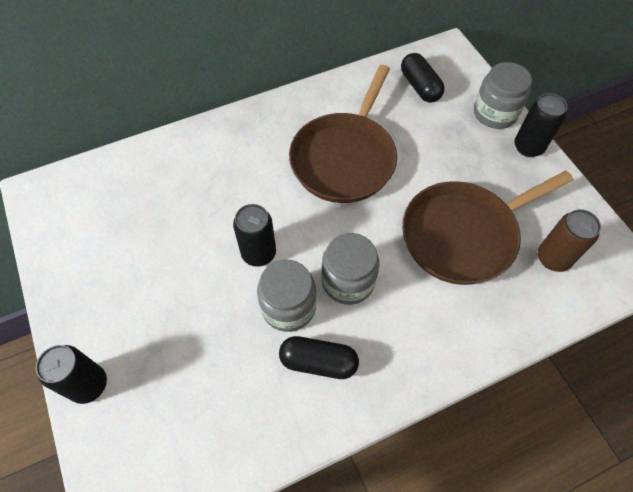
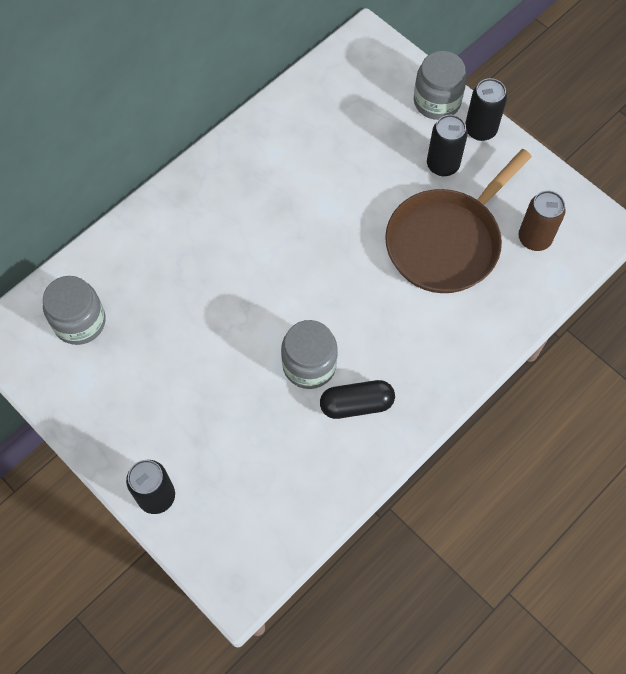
camera: 20 degrees left, 5 degrees up
(259, 253) = (259, 324): black can -> black can (442, 165)
(345, 158) = (304, 199): brown pan -> none
(348, 281) = (355, 322): grey jar -> grey jar (80, 322)
(420, 86) = (351, 93): black capsule -> none

